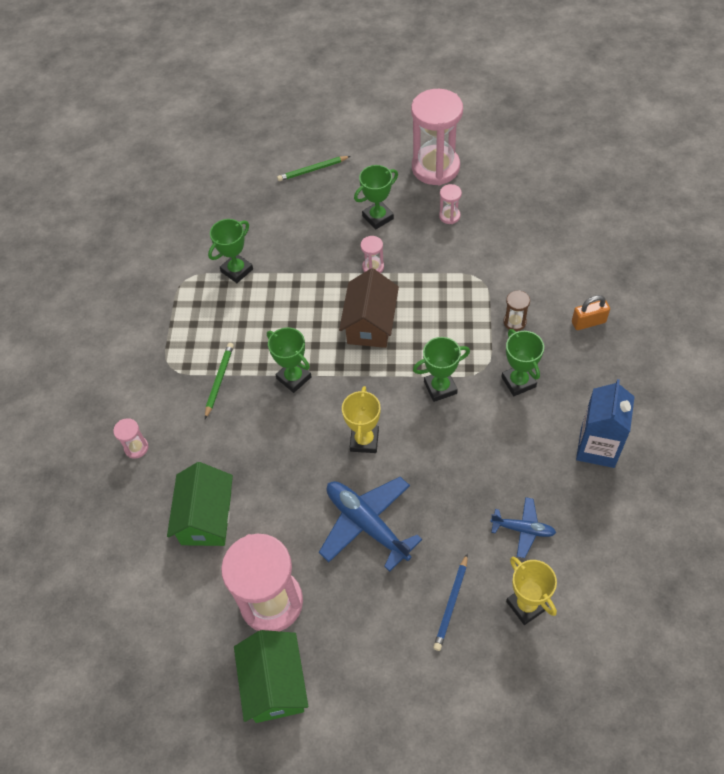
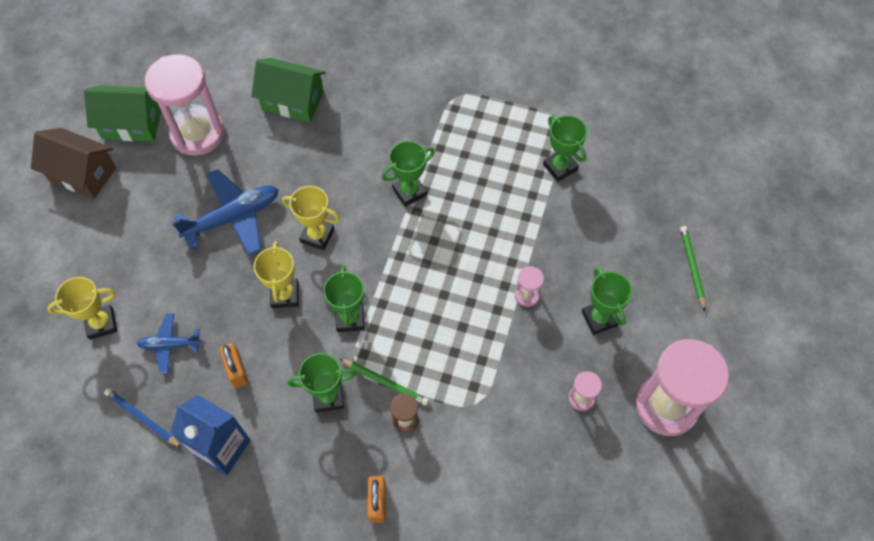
camera: 100 degrees right, 5 degrees up
(136, 448) = (381, 61): pink hourglass -> none
(219, 380) = (429, 131): green pencil -> green pencil (385, 382)
(370, 324) = (451, 274): brown house -> brown house (82, 174)
(436, 447) = (285, 295): none -> yellow trophy
(451, 604) = (132, 264): blue pencil -> blue pencil (142, 418)
(523, 529) = (170, 345): blue plane -> blue plane turned 60 degrees clockwise
(524, 461) = (237, 370): none -> orange padlock

